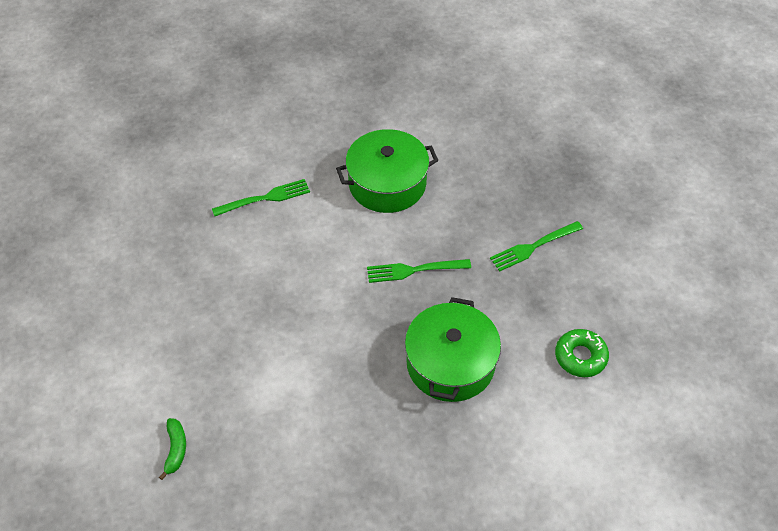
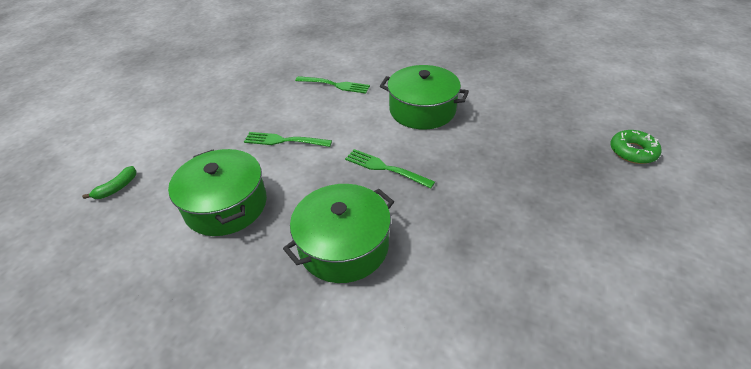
camera: 40 degrees right, 10 degrees down
(310, 395) = (226, 205): none -> green pot
(533, 247) = (500, 201): green fork -> green fork (284, 141)
(580, 357) = (464, 313): green donut -> green donut (632, 152)

